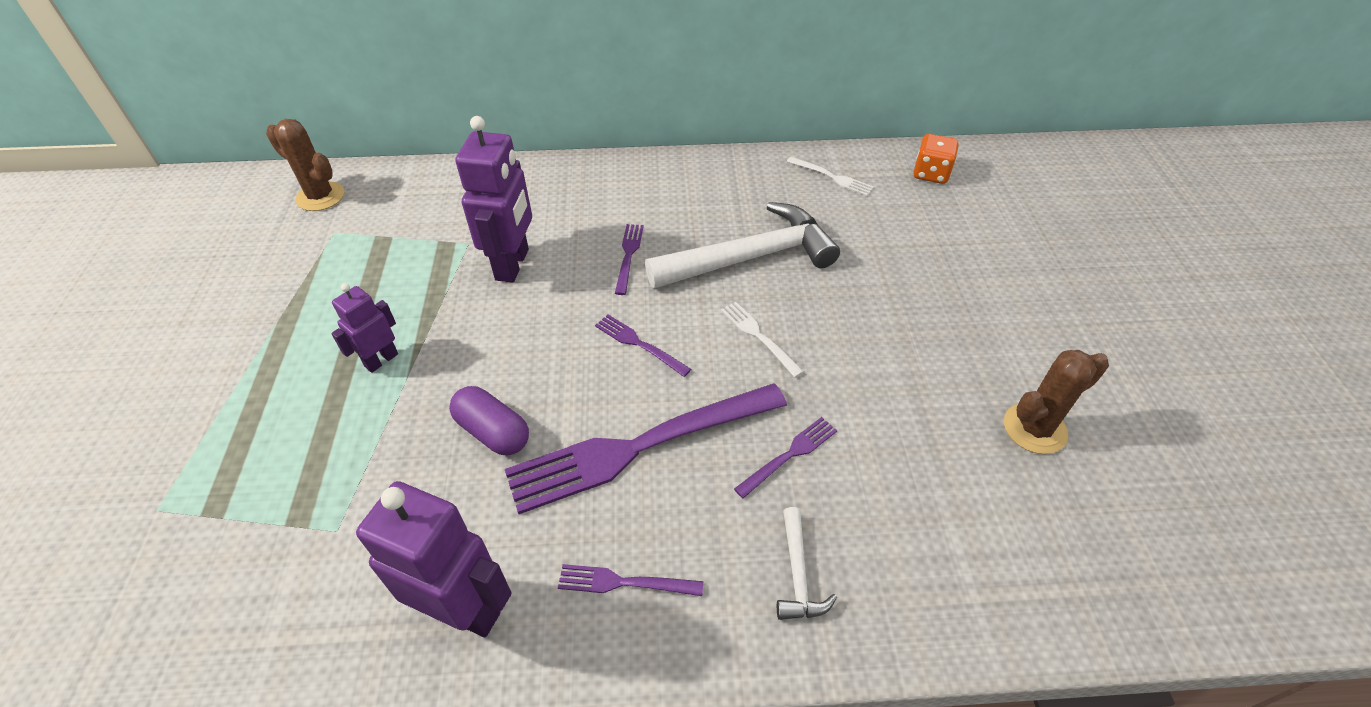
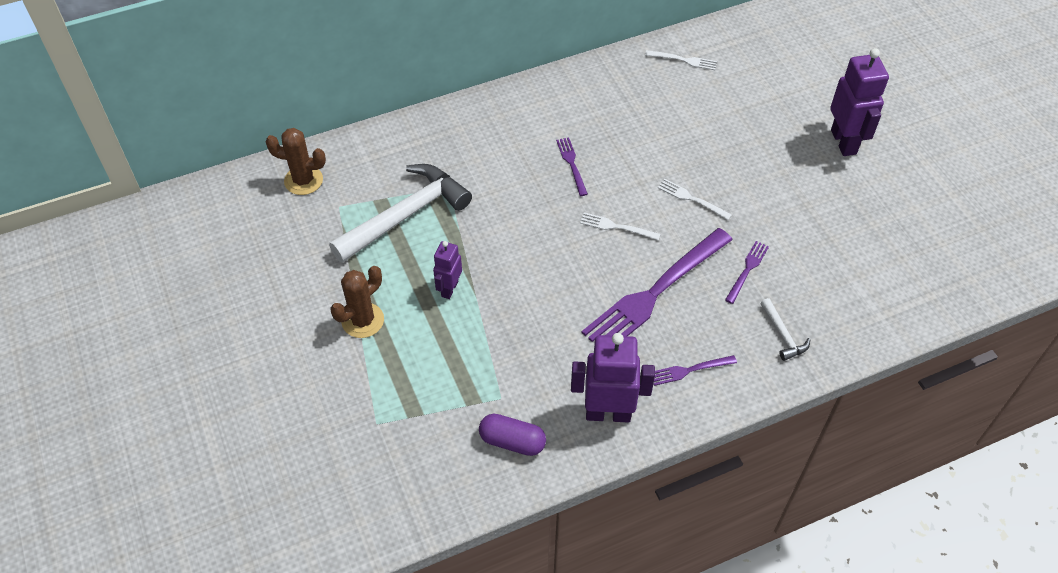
camera: 20 degrees left, 5 degrees up
(493, 432) = (557, 312): purple capsule -> purple capsule (512, 441)
(513, 265) = (493, 194): purple robot -> purple robot (844, 142)
(638, 344) = (616, 227): purple fork -> white fork
(750, 257) = (657, 142): white hammer -> white hammer (406, 215)
(931, 174) = (752, 39): orange dice -> none
(1034, 428) = (882, 210): brown cactus -> brown cactus (363, 320)

